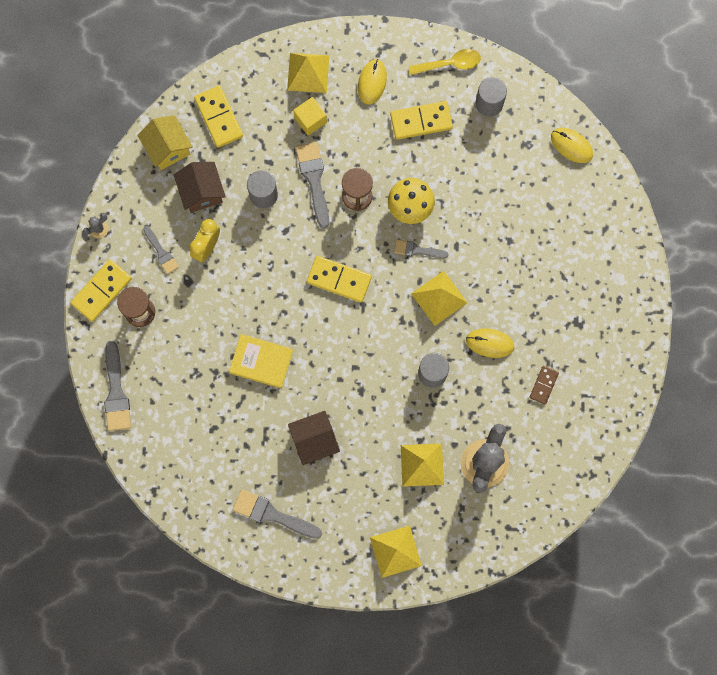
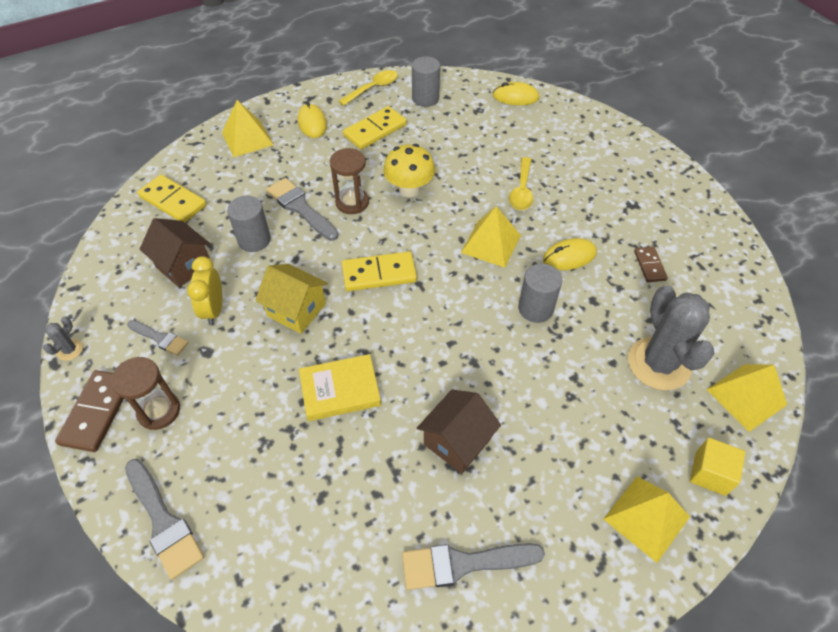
camera: 30 degrees left, 25 degrees down
(101, 291) = (97, 412): yellow domino -> brown domino
(168, 148) = (127, 246): yellow house -> yellow house (296, 310)
(310, 120) = (269, 168): yellow cube -> yellow cube (710, 473)
(417, 250) = (440, 217): grey brush -> none
(422, 465) = (596, 401): yellow pyramid -> yellow pyramid (746, 397)
(499, 258) = (521, 190): none -> yellow spoon

